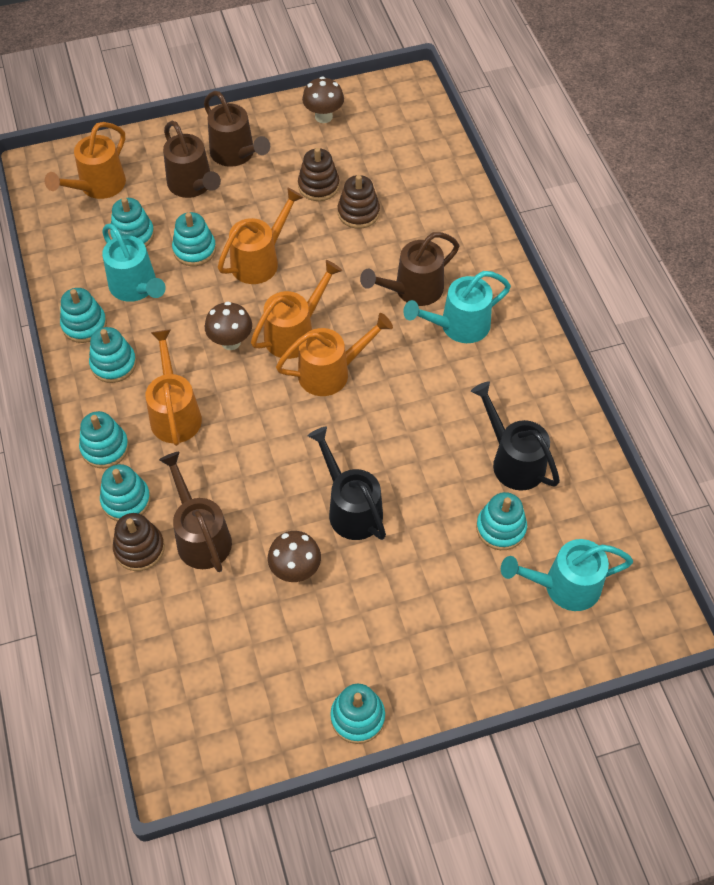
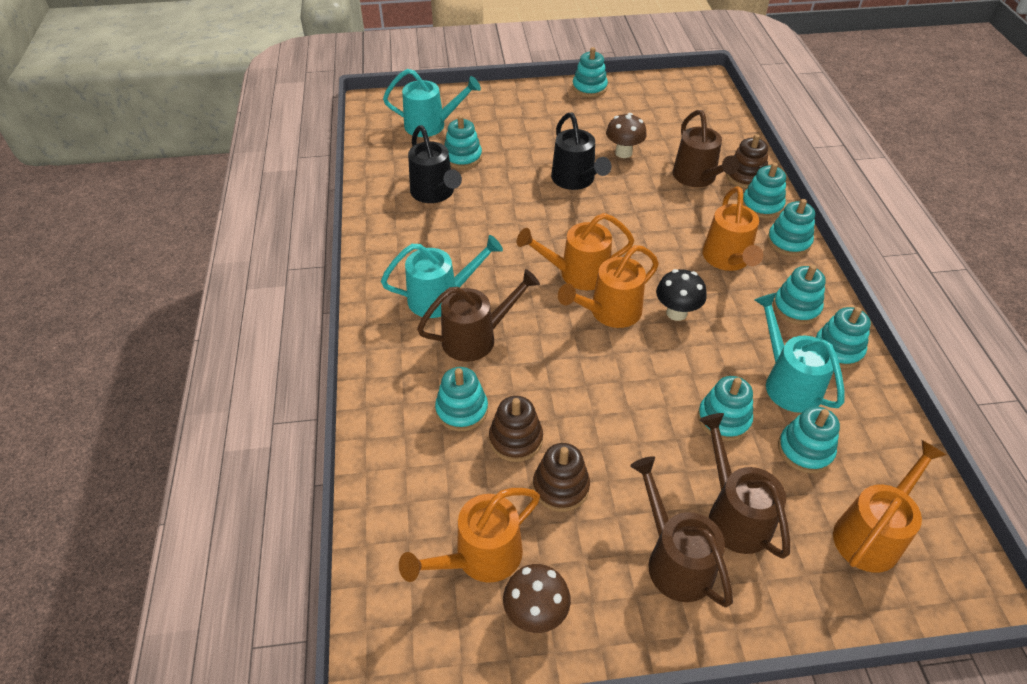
camera: 170 degrees left, 10 degrees down
(230, 342) = (676, 313): brown mushroom -> black mushroom
(260, 260) = (643, 395): orange watering can -> orange watering can (479, 558)
(406, 228) = (462, 410): none -> turquoise stacking toy

